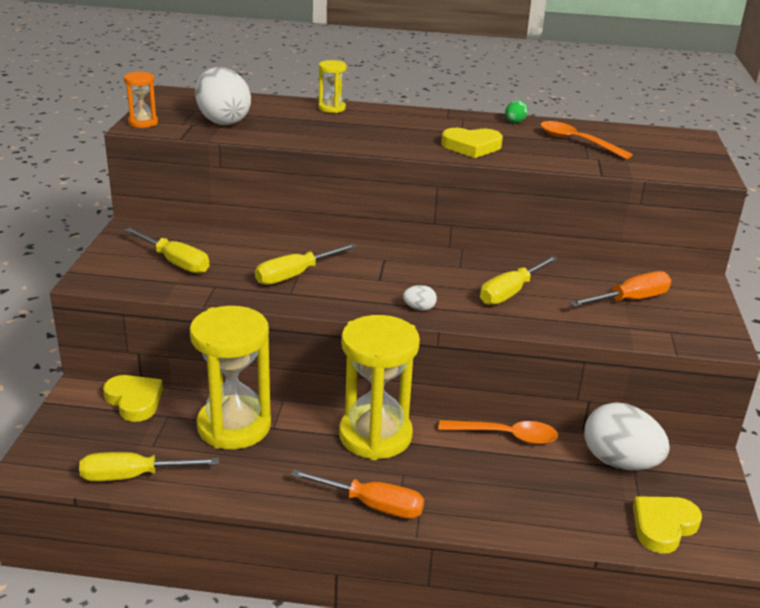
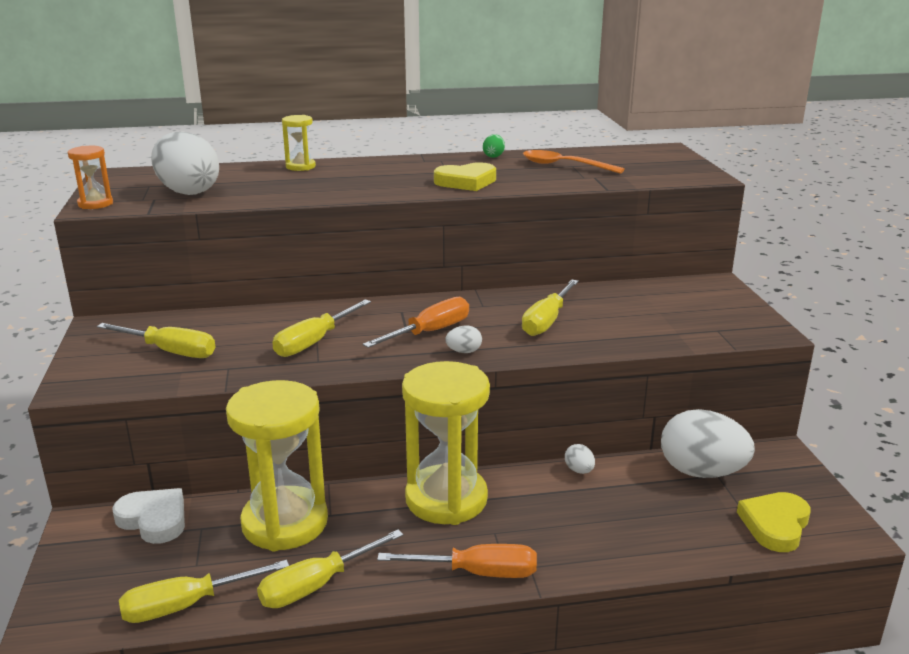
camera: 15 degrees left, 5 degrees down
(134, 401) = (154, 519): yellow heart -> white heart
(237, 484) = (316, 585): none -> yellow screwdriver
(505, 436) = (579, 470): orange spoon -> white egg
(630, 300) = (663, 308): orange screwdriver -> orange screwdriver (430, 332)

